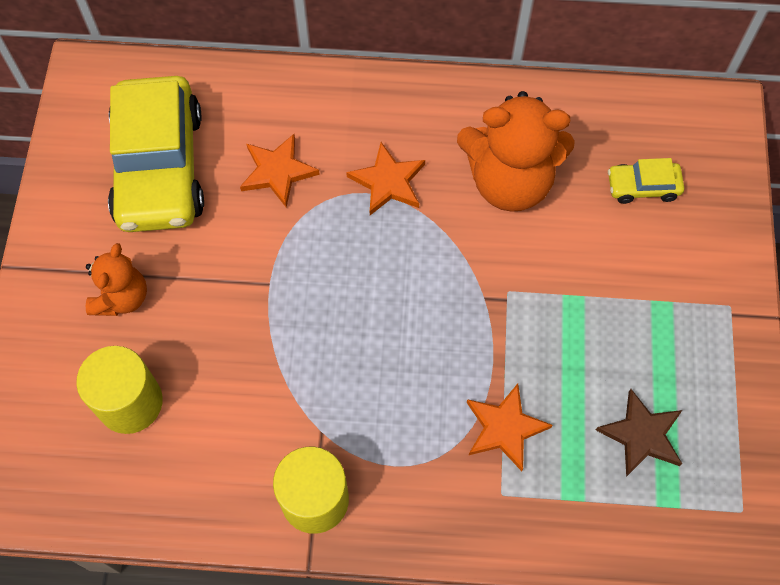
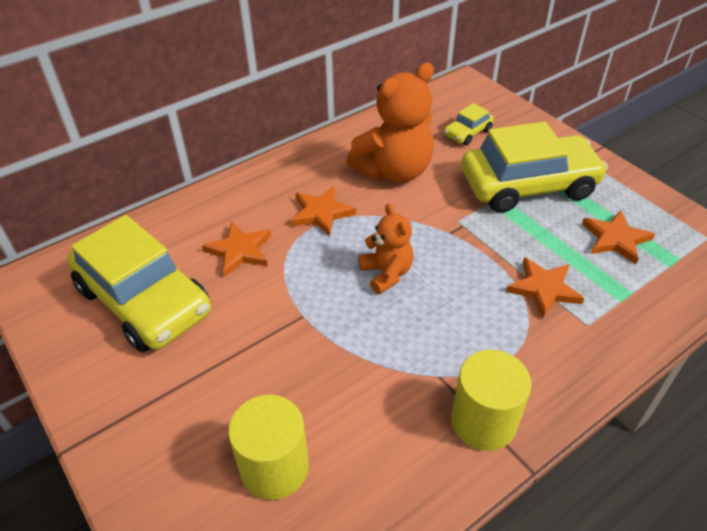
camera: 40 degrees left, 20 degrees down
(122, 297) = (194, 400): orange teddy bear -> orange teddy bear (386, 273)
(628, 304) = (528, 185): none -> yellow car
(641, 435) = (615, 239): brown star -> orange star

